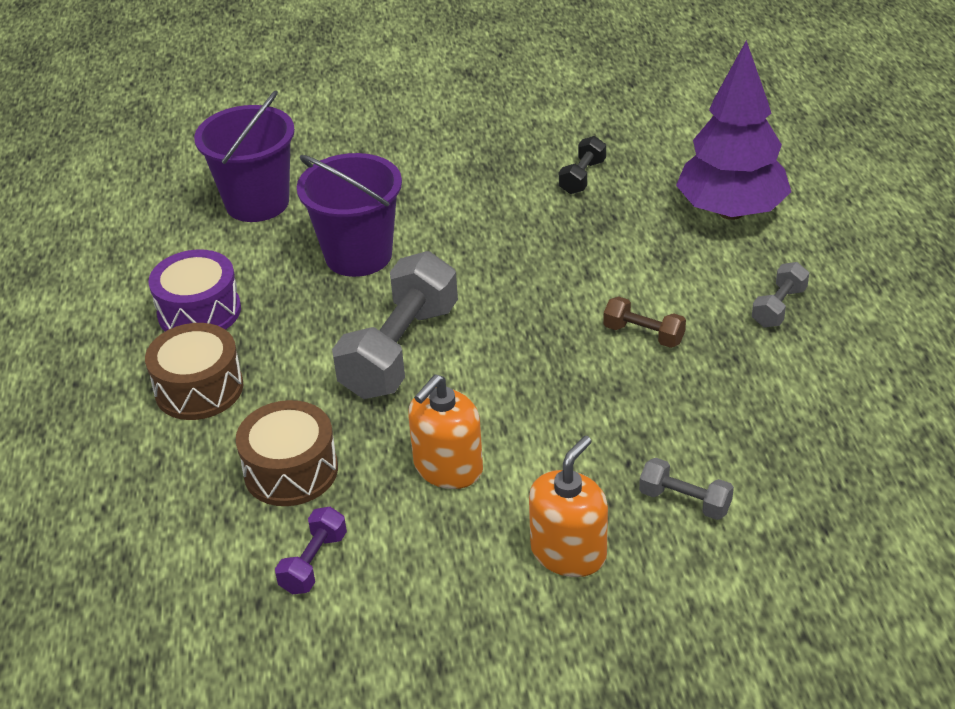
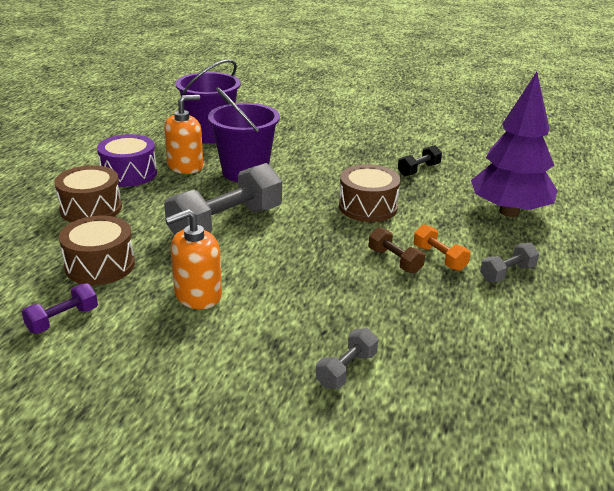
camera: 20 degrees right, 10 degrees down
(558, 261) = (368, 207): none -> brown drum
(568, 552) = (234, 373): orange soap dispenser -> orange soap dispenser (185, 166)
(685, 501) = (346, 370): grey dumbbell -> grey dumbbell turned 75 degrees clockwise
(691, 312) = (439, 258): none -> orange dumbbell

